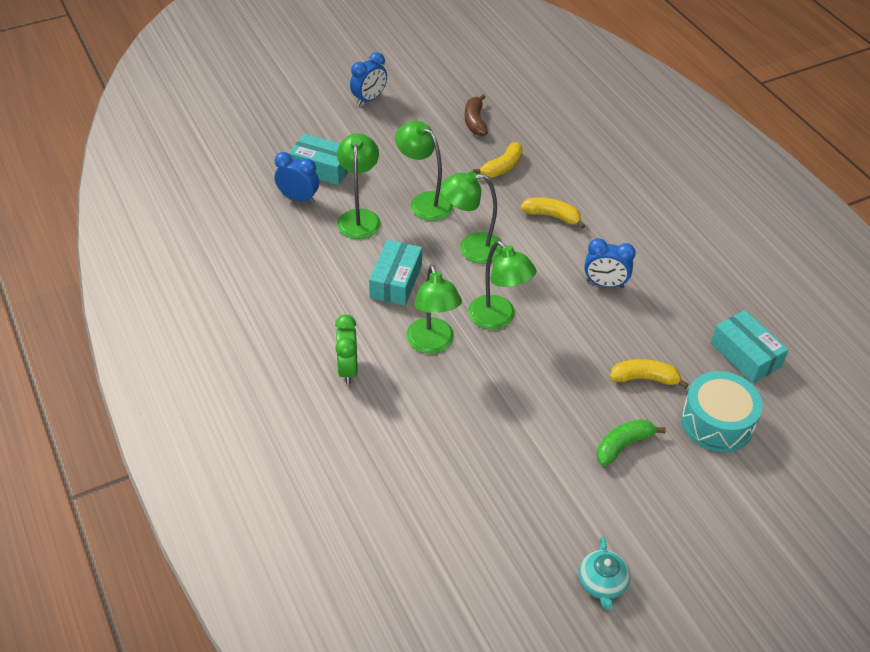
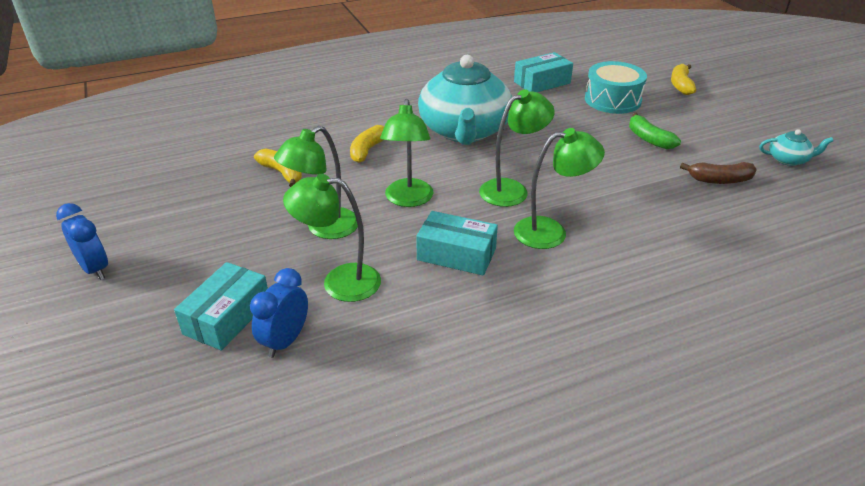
camera: 85 degrees left, 10 degrees down
(347, 369) = (599, 295): green clock -> none
(475, 121) = (193, 186): brown banana -> brown banana (719, 180)
(605, 284) = (464, 131): blue clock -> turquoise teapot
(644, 378) = (574, 123): yellow banana -> yellow banana (681, 85)

